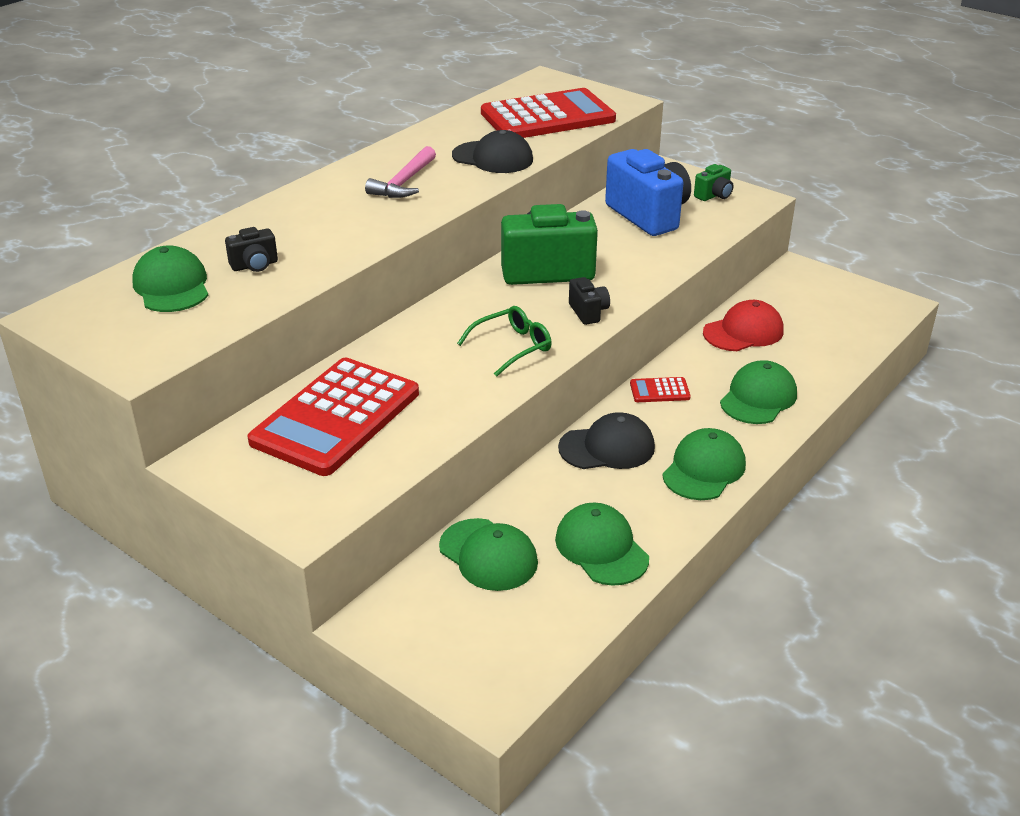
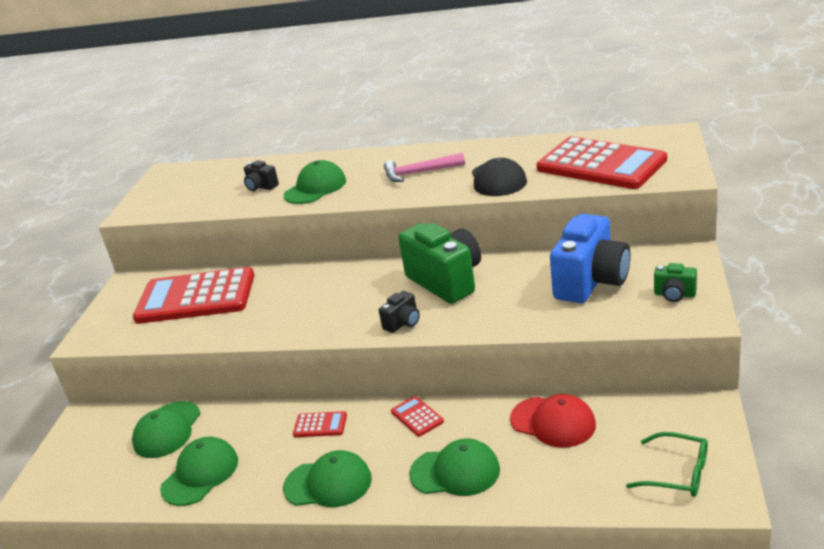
camera: 65 degrees right, 5 degrees down
(172, 286) = (218, 180): green cap -> green cap (315, 188)
(512, 347) = (325, 316): green glasses -> green glasses (677, 473)
(607, 447) = (320, 425): black cap -> red calculator

